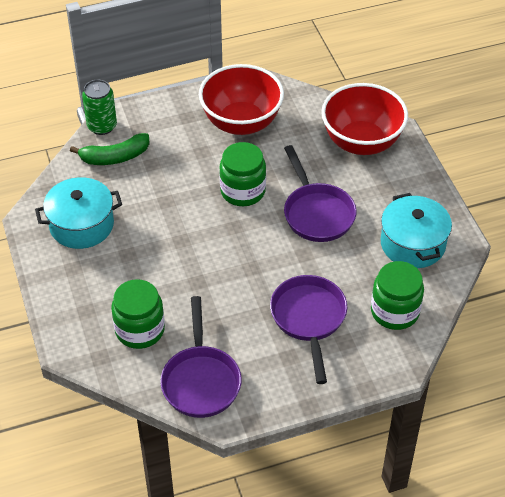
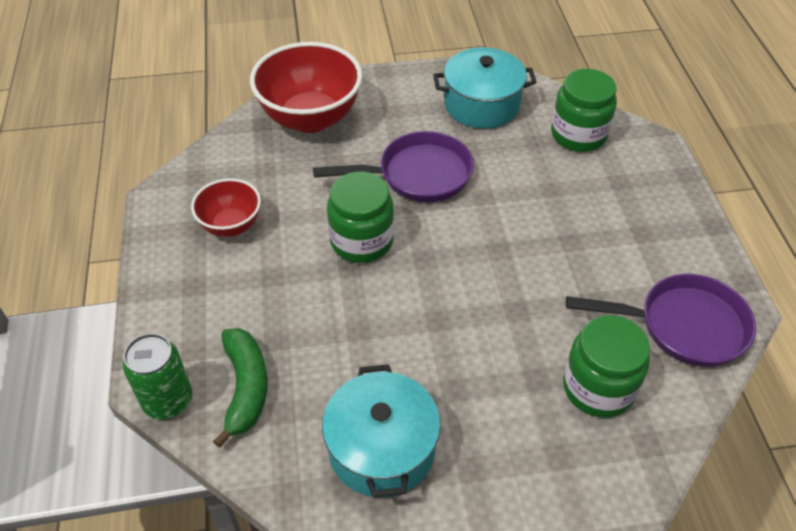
camera: 80 degrees left, 0 degrees up
(241, 123) = (231, 225): red bowl -> red bowl, size x0.56
(309, 319) = (586, 207): purple pan -> none

